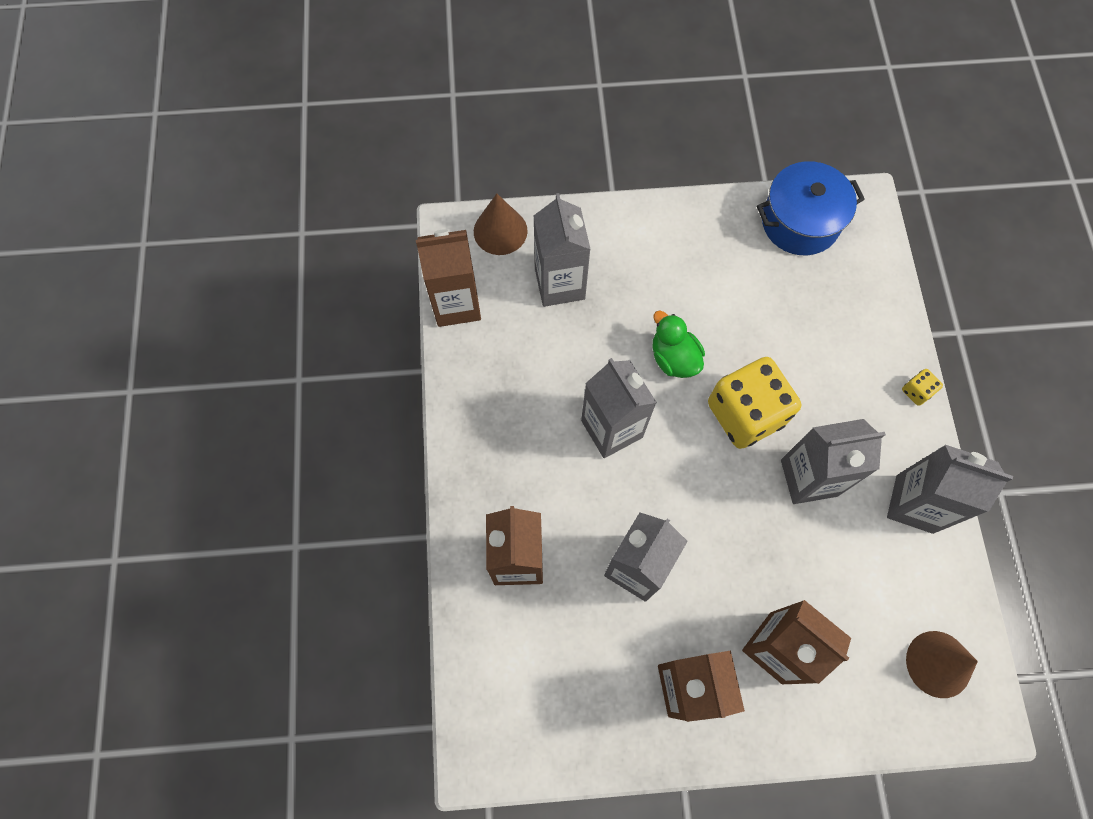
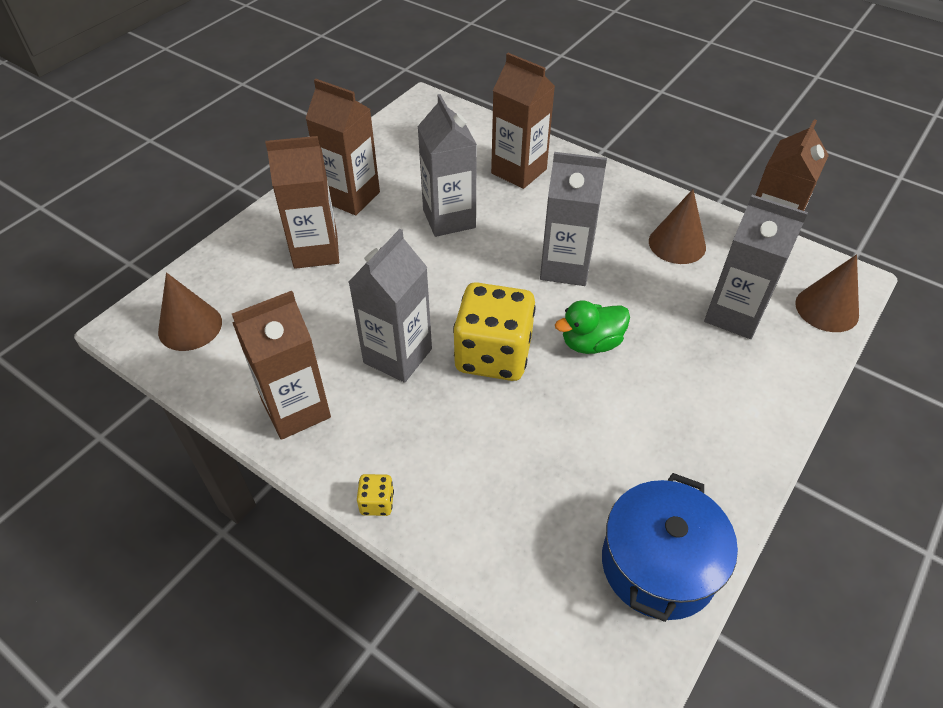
camera: 130 degrees right, 20 degrees down
(510, 365) = (677, 244): none -> brown cone
(673, 358) = (591, 343): green duck -> green duck turned 150 degrees clockwise
(914, 504) = (296, 409): grey carton -> brown carton

